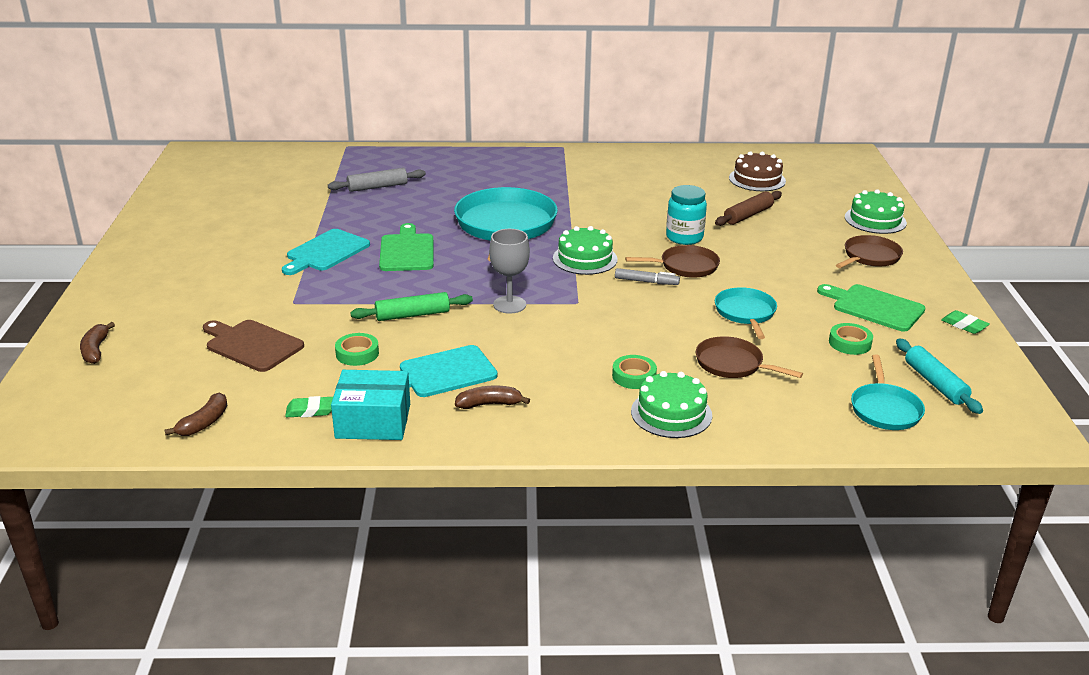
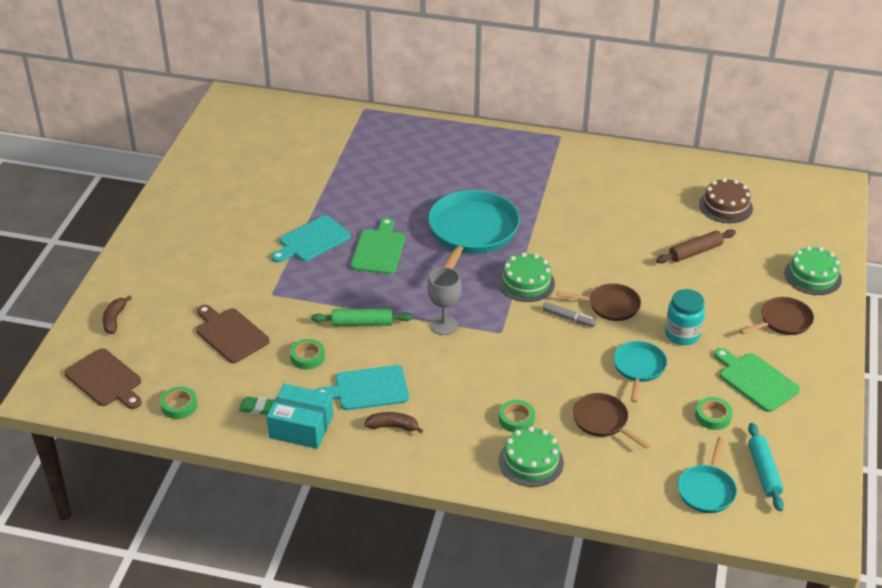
camera: 15 degrees right, 10 degrees up
(95, 410) = (105, 379): none -> brown cutting board
(204, 423) = (179, 406): brown banana -> green tape
(377, 187) = (376, 166): grey rolling pin -> none
(684, 237) = (624, 271): turquoise jar -> turquoise jar (682, 334)
(964, 325) = (825, 414): green eraser -> none

